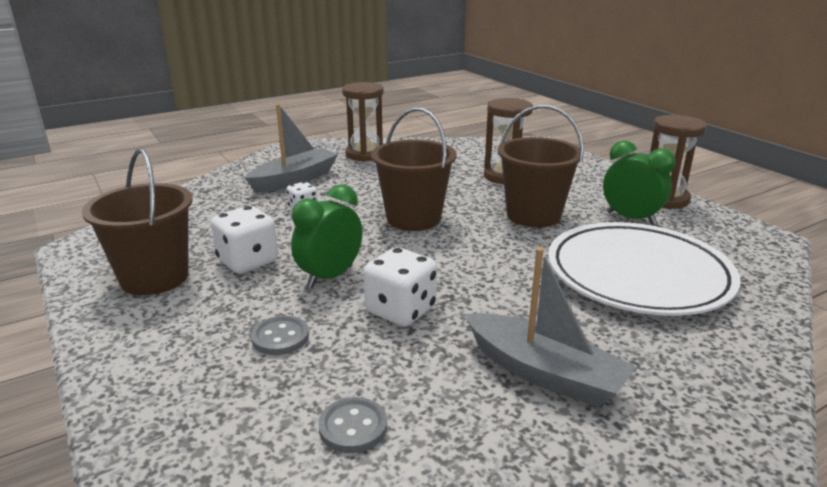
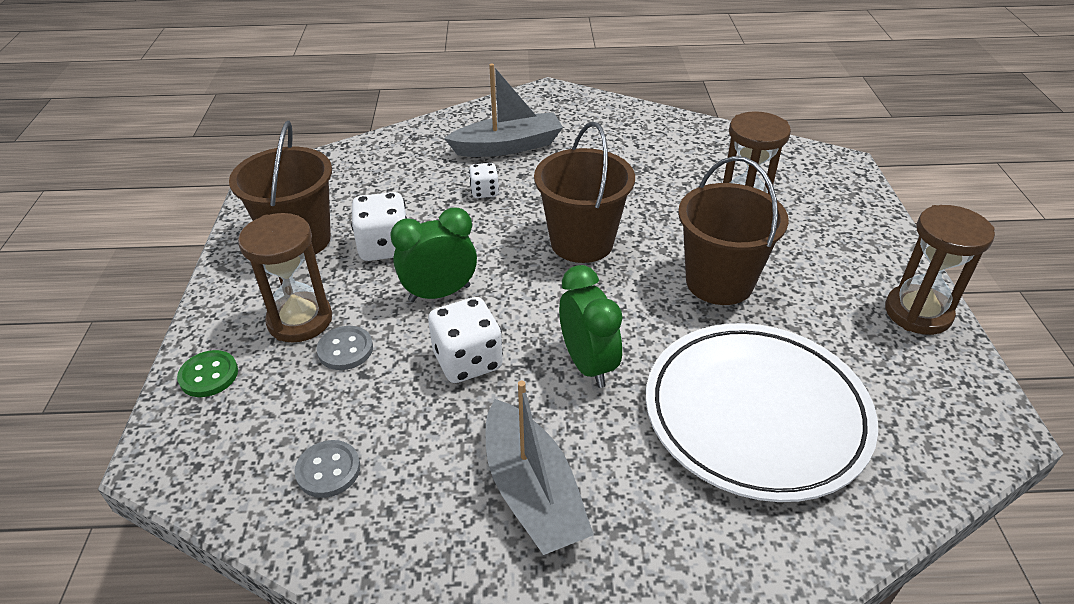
camera: 30 degrees right, 15 degrees up
(148, 402) = (209, 375): none -> green button
(365, 154) = (611, 127): brown hourglass -> brown hourglass (300, 320)
(631, 218) = (837, 328): green clock -> green clock (588, 365)

